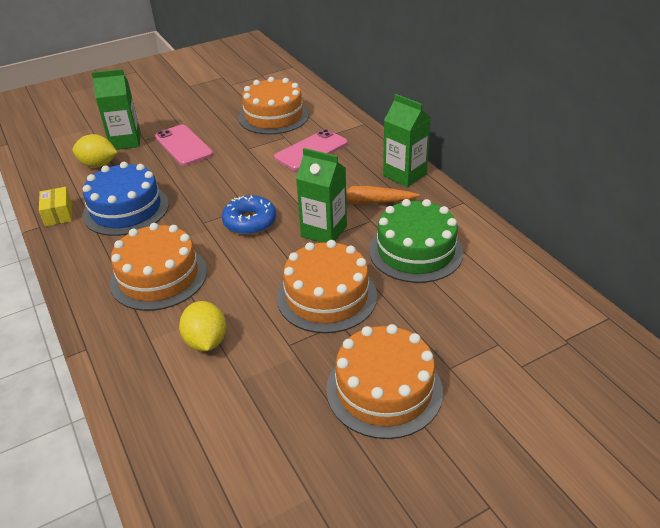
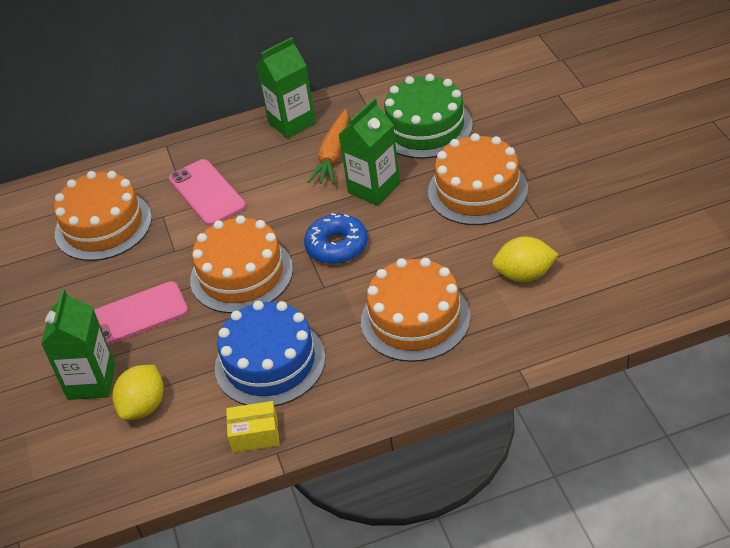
camera: 75 degrees left, 5 degrees up
(384, 389) = (600, 162): orange cake -> orange cake (241, 274)

